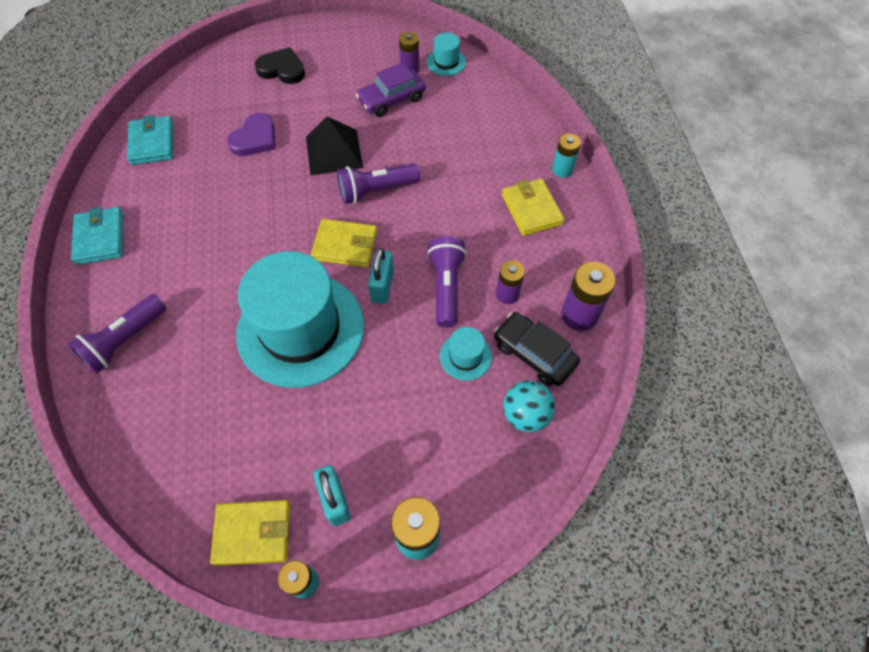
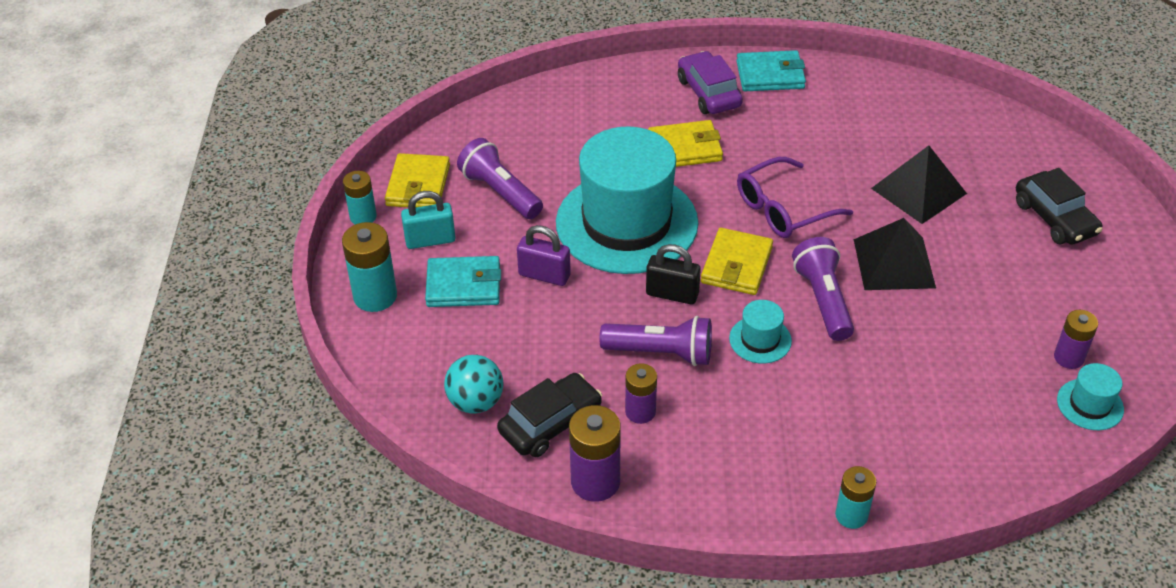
camera: 100 degrees right, 15 degrees down
(125, 340) = (638, 99): purple flashlight -> purple flashlight (500, 192)
(152, 143) = (911, 105): turquoise wallet -> turquoise wallet (463, 285)
(255, 139) = (918, 191): purple heart -> black pyramid
(278, 219) = (783, 209): none -> purple glasses
(282, 69) = (1054, 218): black heart -> black car
(372, 386) = (544, 275): none -> purple padlock
(382, 286) = (672, 294): turquoise padlock -> black padlock
(391, 99) = (998, 330): purple car -> purple car (708, 93)
(465, 356) = (562, 358): turquoise hat -> turquoise hat (760, 340)
(531, 209) = (777, 462): yellow wallet -> yellow wallet (684, 148)

